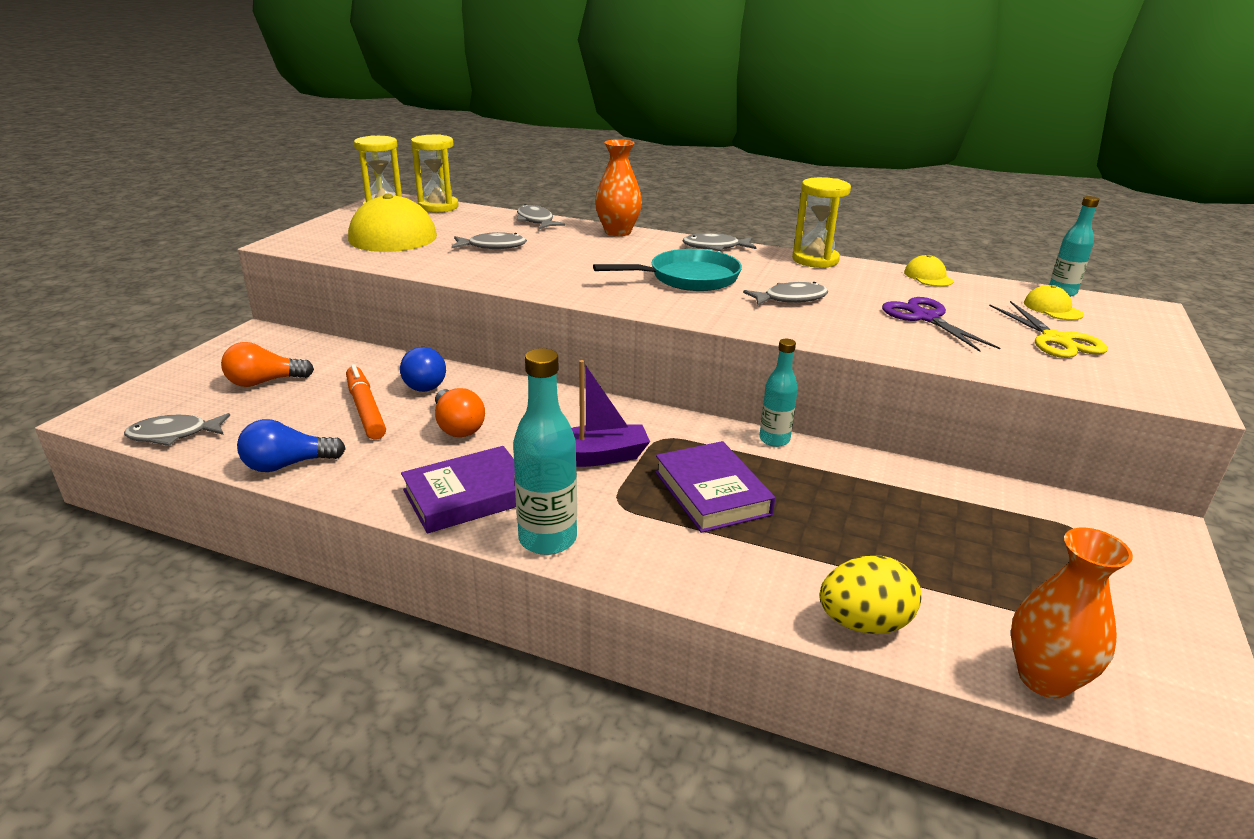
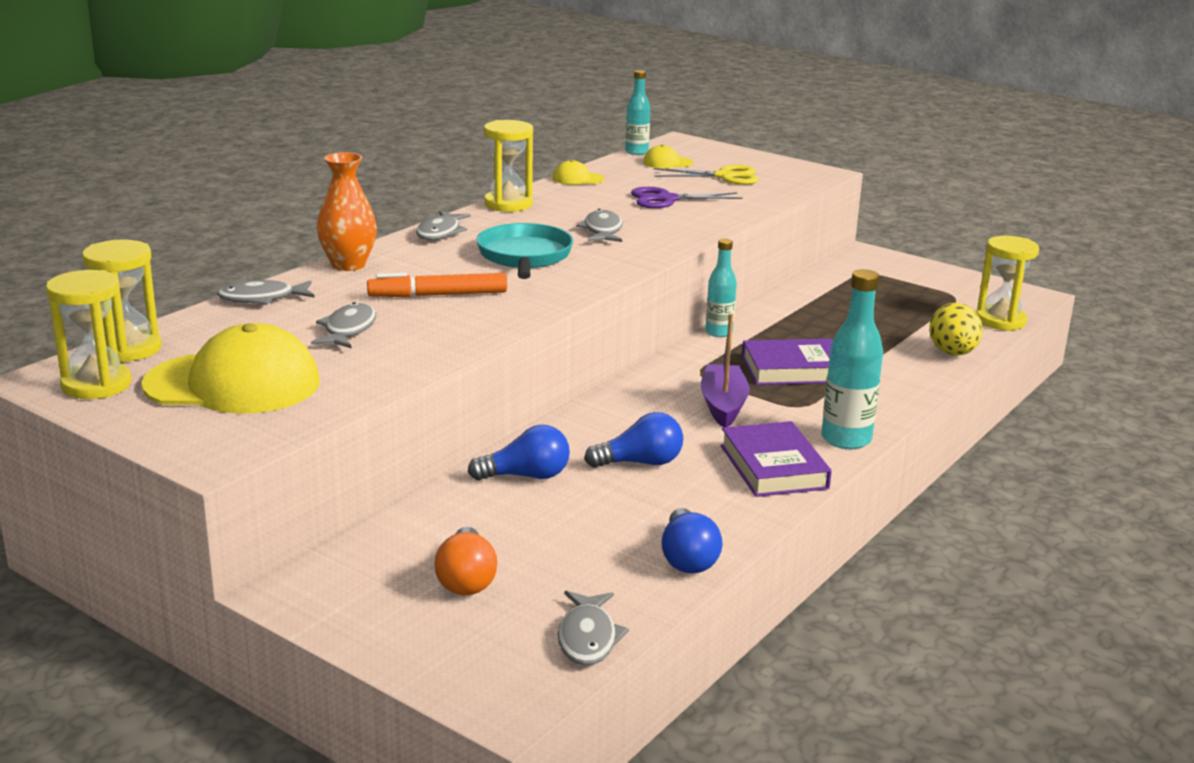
camera: 75 degrees left, 5 degrees down
(366, 409) = (577, 512): orange marker -> orange marker (438, 295)
(458, 427) = (640, 463): orange light bulb -> blue light bulb
(1044, 678) = (1000, 321): orange vase -> yellow hourglass

